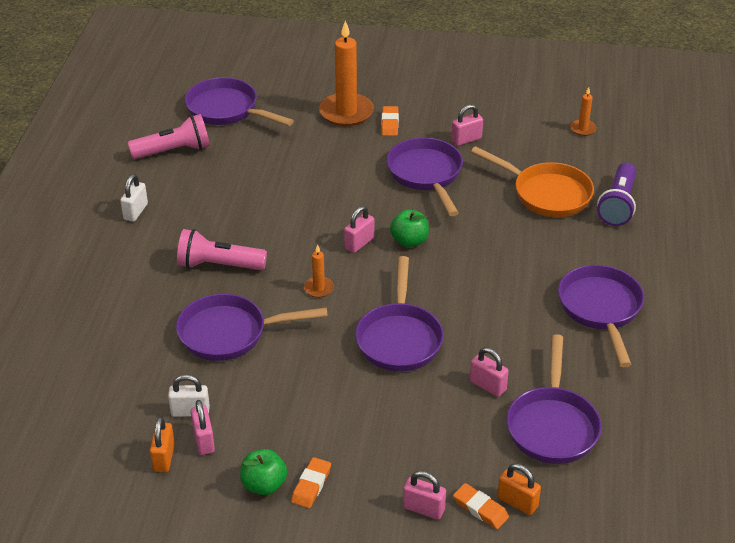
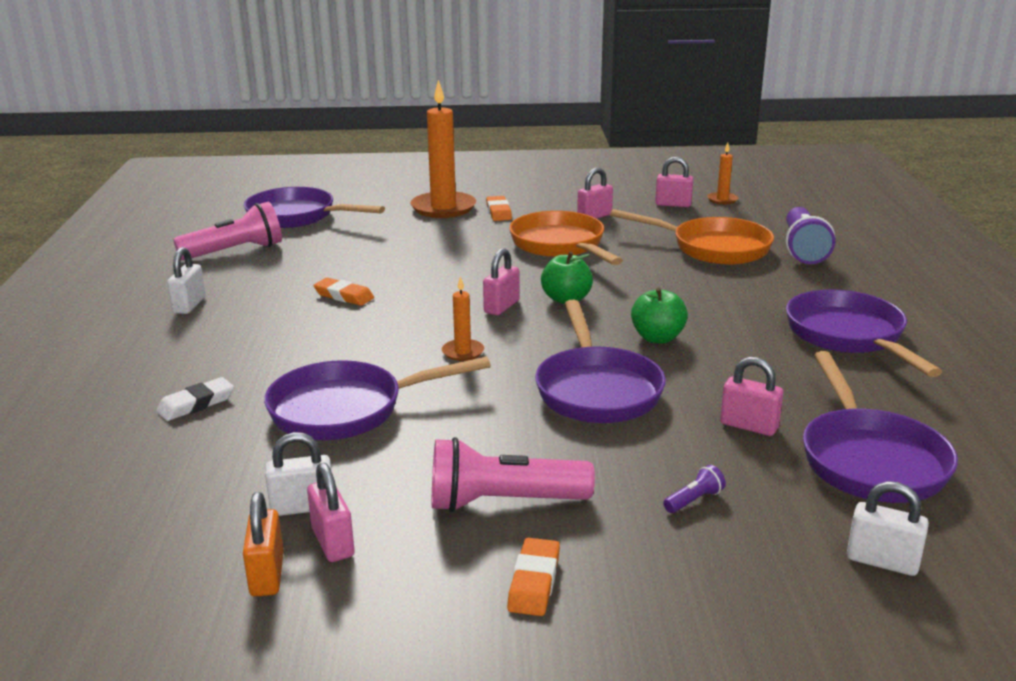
camera: 10 degrees left, 15 degrees down
(134, 314) = (196, 404): none -> white eraser
(219, 265) = (315, 343): pink flashlight -> pink flashlight (503, 502)
(264, 485) = (452, 592): green apple -> green apple (657, 338)
(423, 509) = (737, 590): pink padlock -> pink padlock (673, 204)
(426, 175) = (560, 245): purple pan -> orange pan
(426, 441) = (694, 500): none -> purple flashlight
(480, 509) = (829, 578): orange eraser -> orange eraser (344, 296)
(517, 502) = (882, 561): orange padlock -> white padlock

